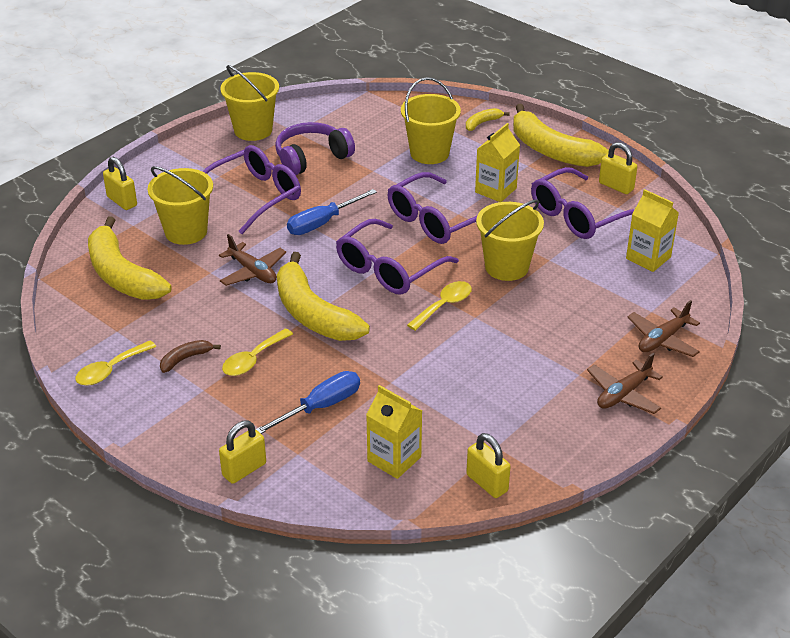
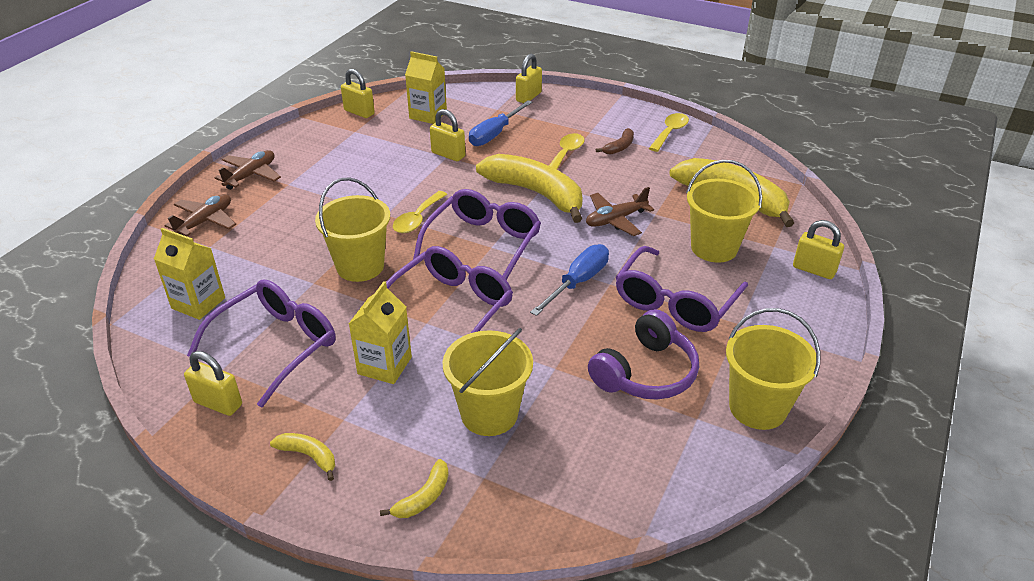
camera: 165 degrees right, 0 degrees up
(253, 272) = (615, 220): brown plane -> brown plane turned 60 degrees counterclockwise
(388, 384) = (448, 154): none -> yellow padlock
(551, 150) = (309, 456): yellow banana -> yellow banana, size x0.43

